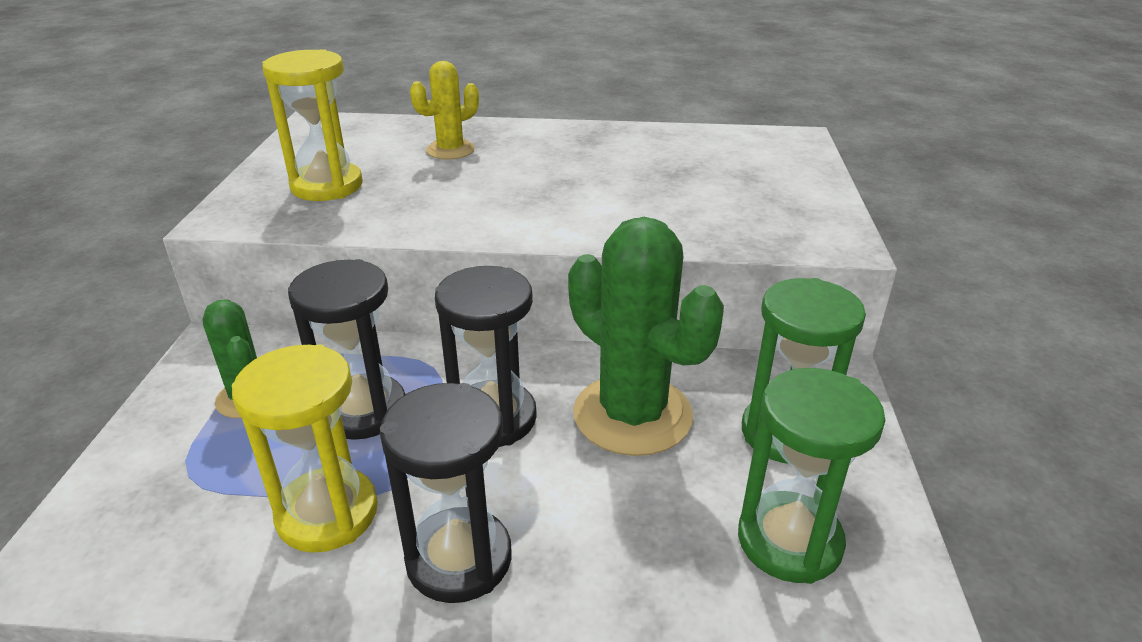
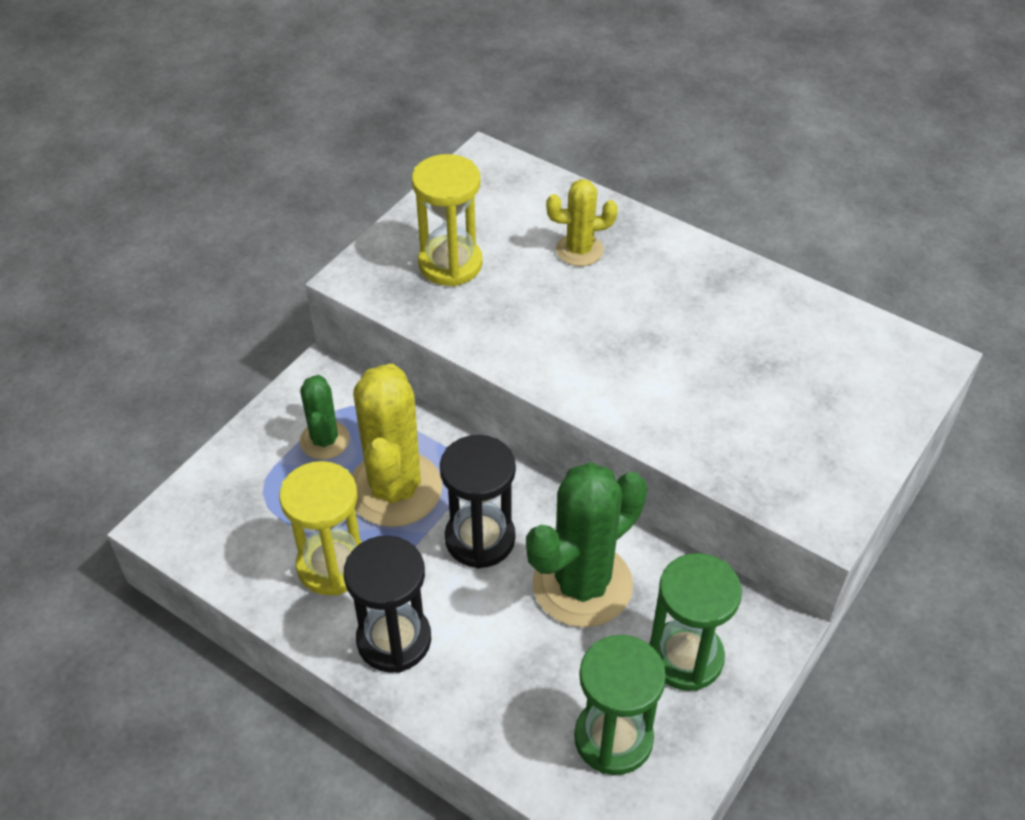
camera: 30 degrees right, 15 degrees up
(363, 411) = (395, 489): black hourglass -> yellow cactus
(632, 415) = (582, 585): green cactus -> green cactus turned 60 degrees clockwise

